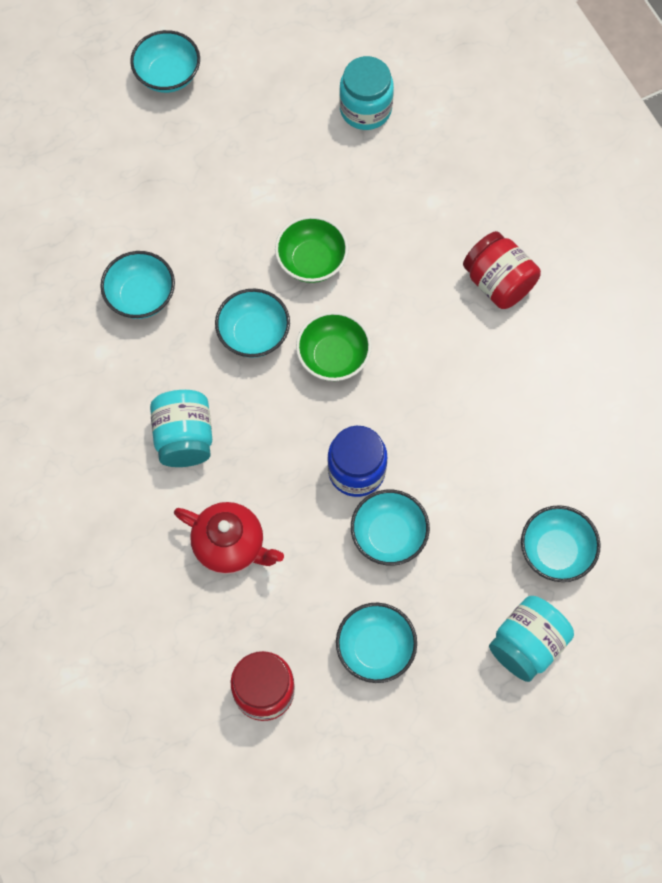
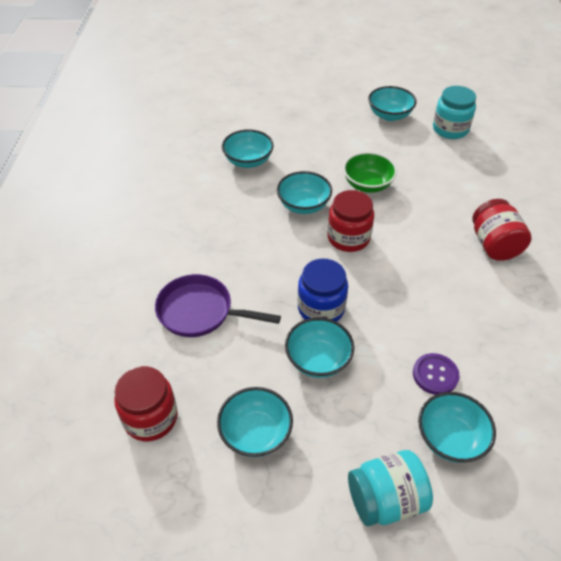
camera: 30 degrees right, 20 degrees down
(168, 75) = (339, 78): turquoise bowl -> turquoise bowl (389, 115)
(184, 438) = (218, 239): turquoise jar -> none
(230, 546) = (200, 311): red teapot -> purple pan
(333, 357) = (348, 238): green bowl -> red jar
(511, 489) = (435, 375): none -> purple button

